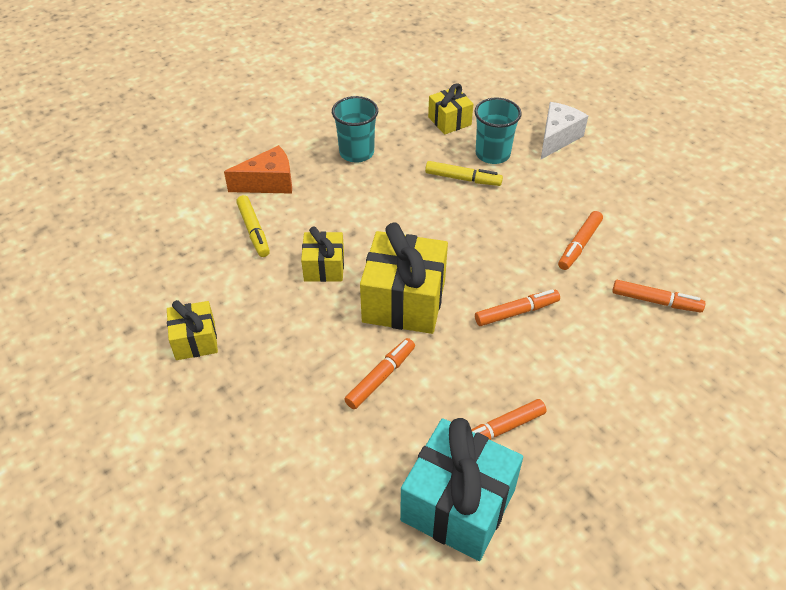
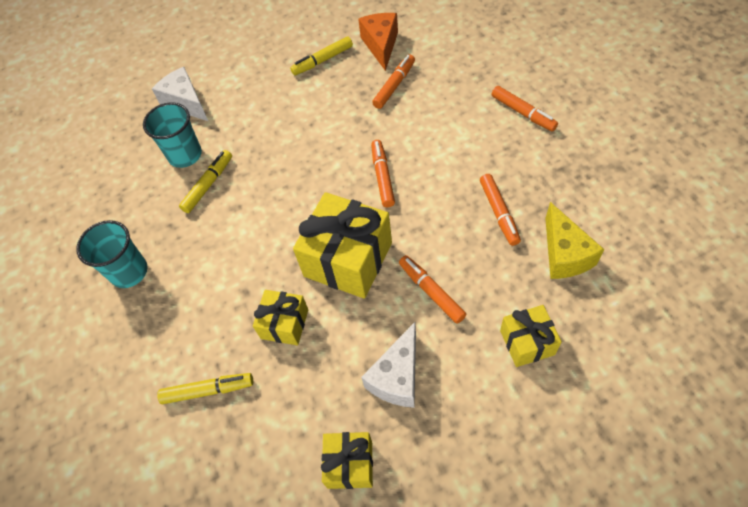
camera: 70 degrees left, 10 degrees up
(268, 183) = (138, 368): orange cheese -> orange cheese (381, 45)
(282, 363) = (397, 377): none -> white cheese
(449, 121) = (121, 181): yellow gift -> yellow gift (527, 342)
(458, 505) = (564, 254): turquoise gift -> yellow cheese
(579, 245) = (321, 118): orange marker -> orange marker (523, 113)
(665, 229) = (323, 60): none -> yellow marker

